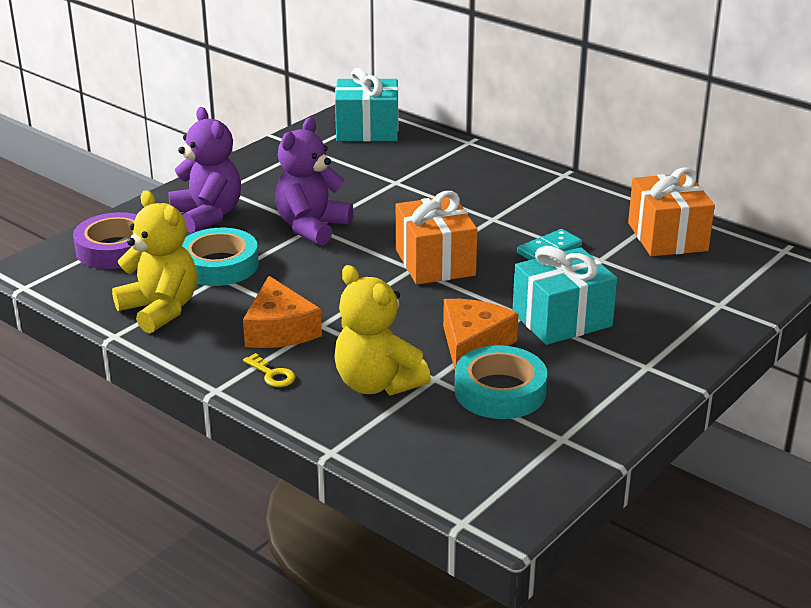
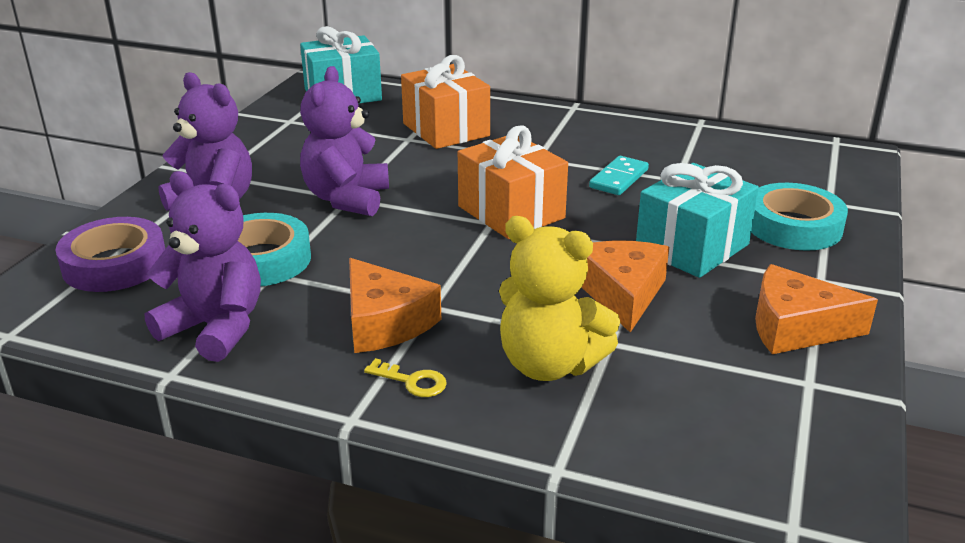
camera: 20 degrees left, 0 degrees up
(160, 309) = (215, 328): yellow teddy bear -> purple teddy bear
(500, 391) = (695, 341): turquoise tape -> turquoise tape (793, 226)
(590, 397) = (796, 327): none -> orange cheese
(667, 237) = (721, 147): orange gift -> orange gift (446, 130)

